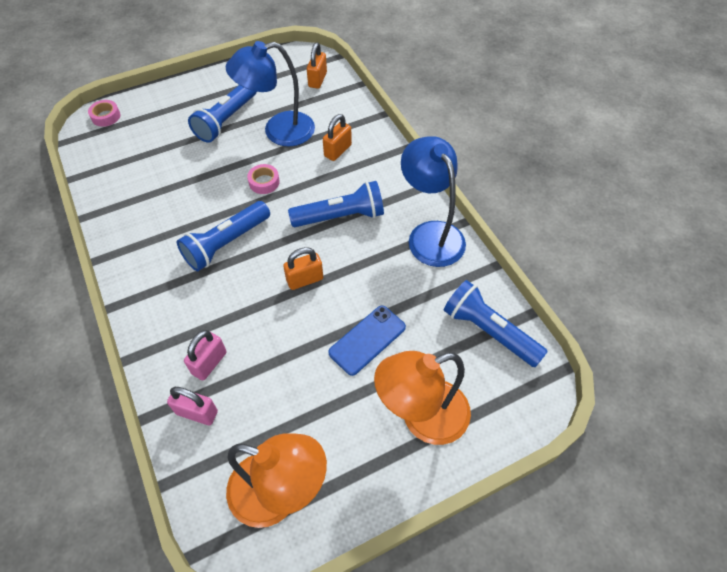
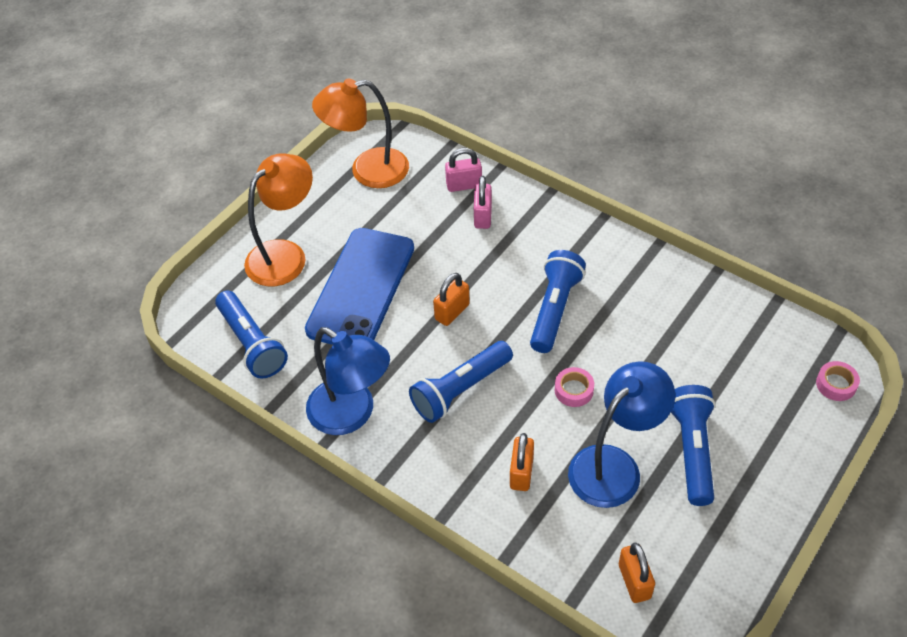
camera: 155 degrees right, 5 degrees down
(367, 340) = (361, 288): blue phone -> blue phone, size x1.87
(489, 331) = (252, 344): blue flashlight -> blue flashlight turned 45 degrees clockwise

